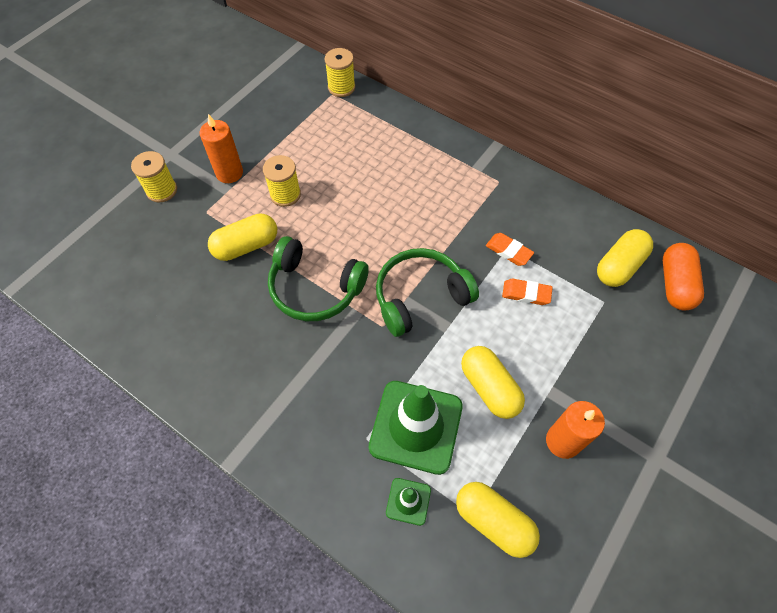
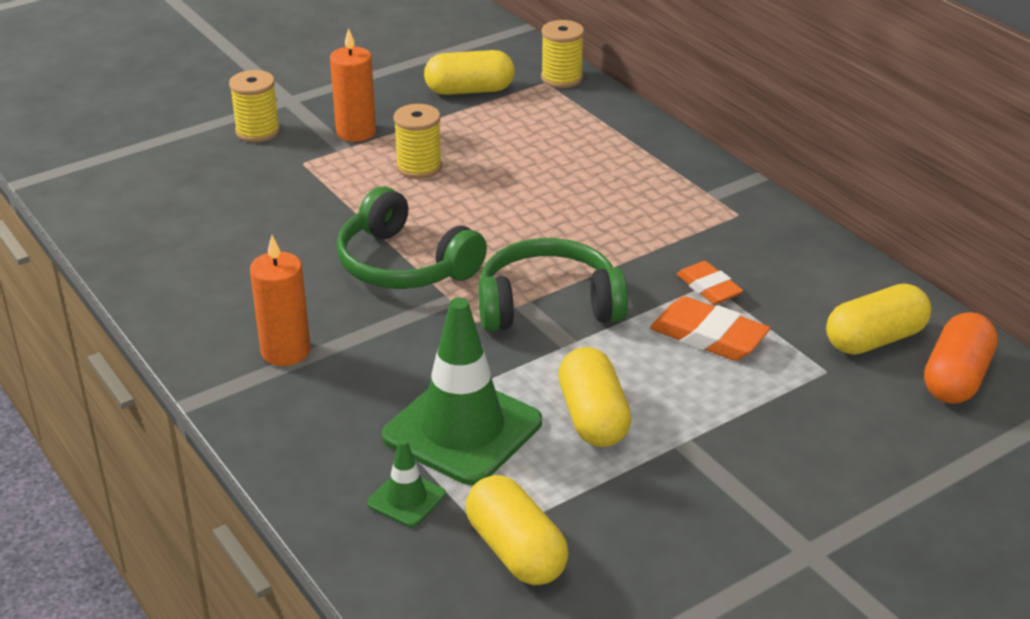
camera: 20 degrees right, 25 degrees down
(246, 246) = (336, 205): yellow capsule -> yellow capsule (469, 91)
(526, 293) = (708, 336): orange eraser -> orange eraser, size x1.51
(563, 441) = (671, 498): orange candle -> orange candle (285, 351)

